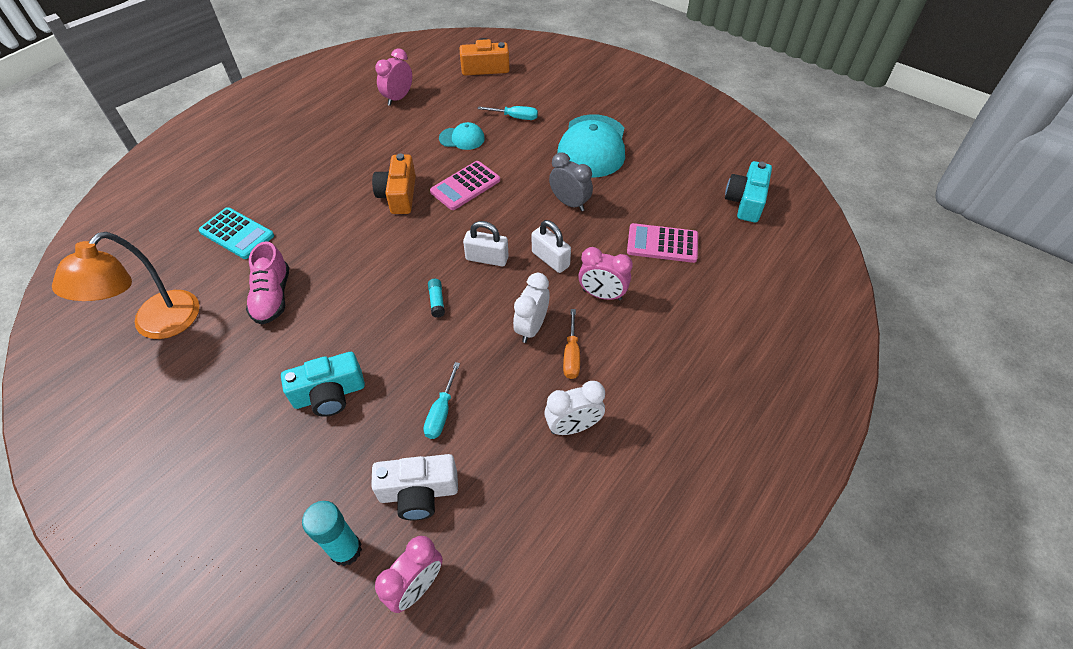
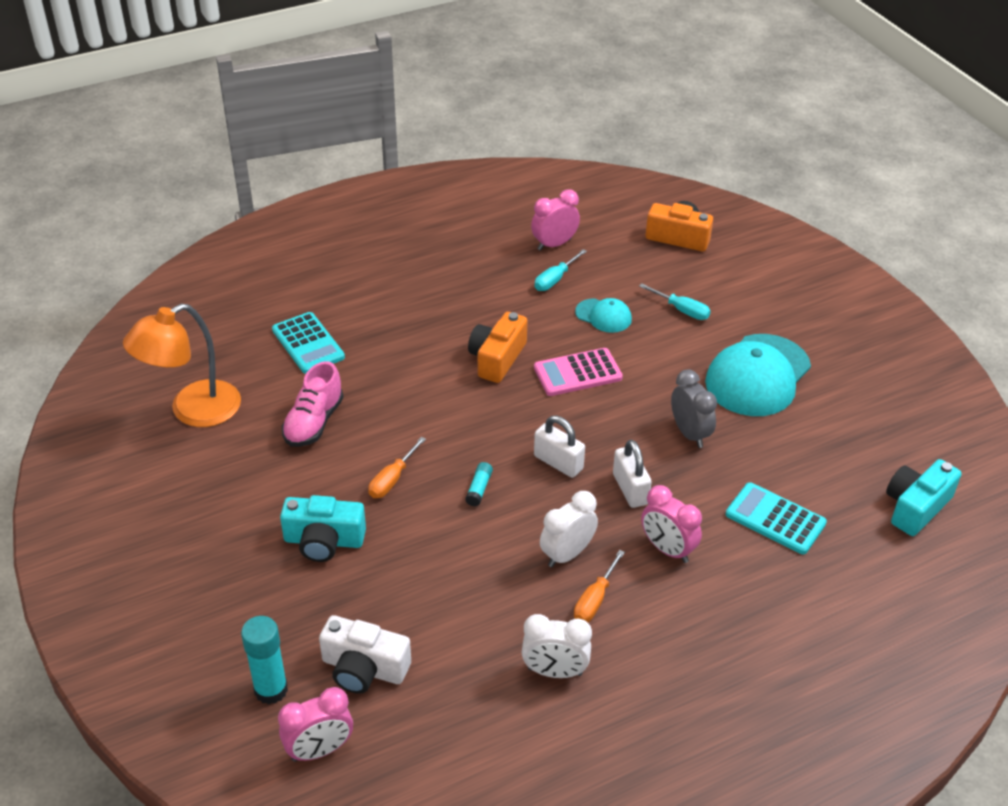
camera: 25 degrees right, 10 degrees down
(363, 320) = (392, 479): none -> orange screwdriver
(441, 412) = (425, 602): turquoise screwdriver -> turquoise screwdriver (555, 279)
(662, 244) = (775, 519): pink calculator -> turquoise calculator

